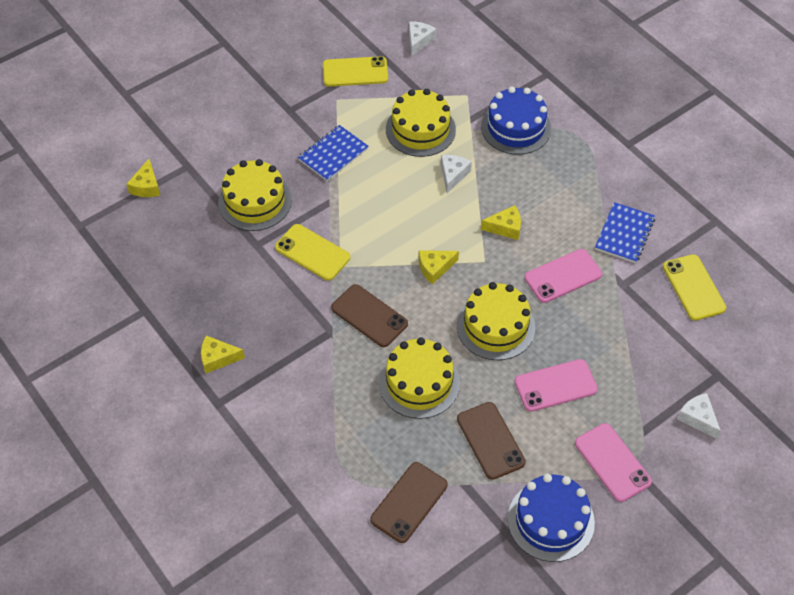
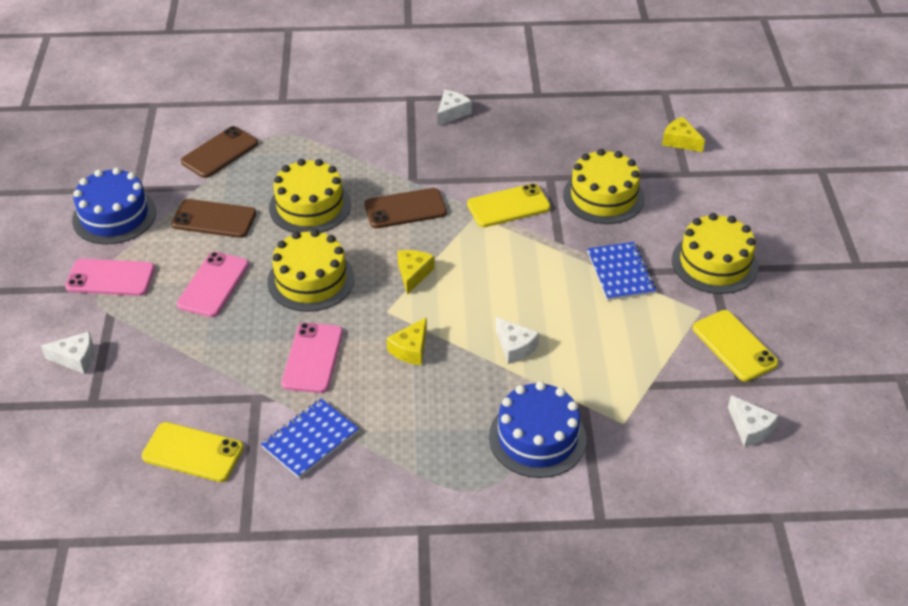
camera: 125 degrees right, 10 degrees down
(217, 358) = (452, 113): yellow cheese -> white cheese
(355, 72) = (734, 346): yellow phone -> yellow phone turned 60 degrees counterclockwise
(409, 502) = (220, 152): brown phone -> brown phone turned 60 degrees clockwise
(420, 129) = (601, 355): yellow cake -> yellow cake (714, 263)
(624, 234) = (310, 439): blue notebook -> blue notebook turned 75 degrees clockwise

